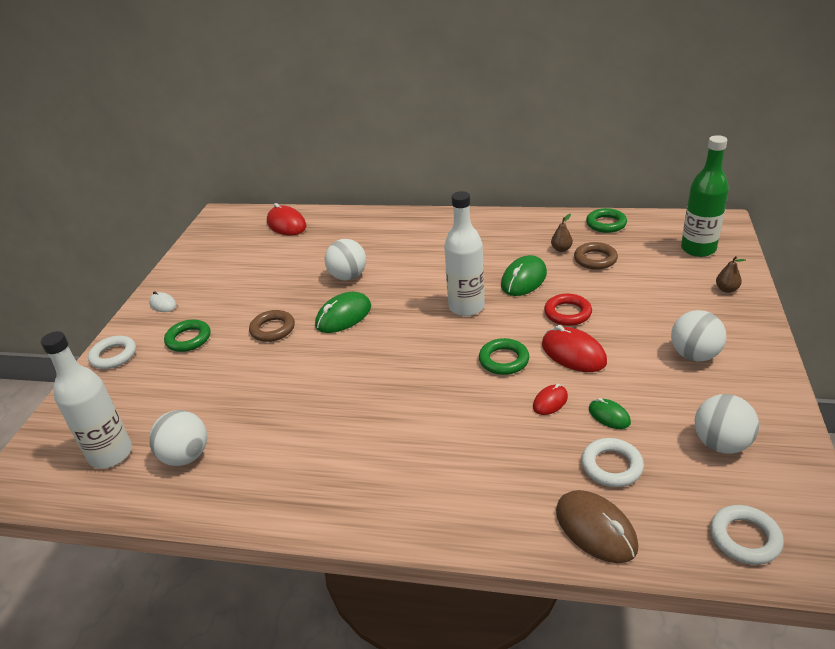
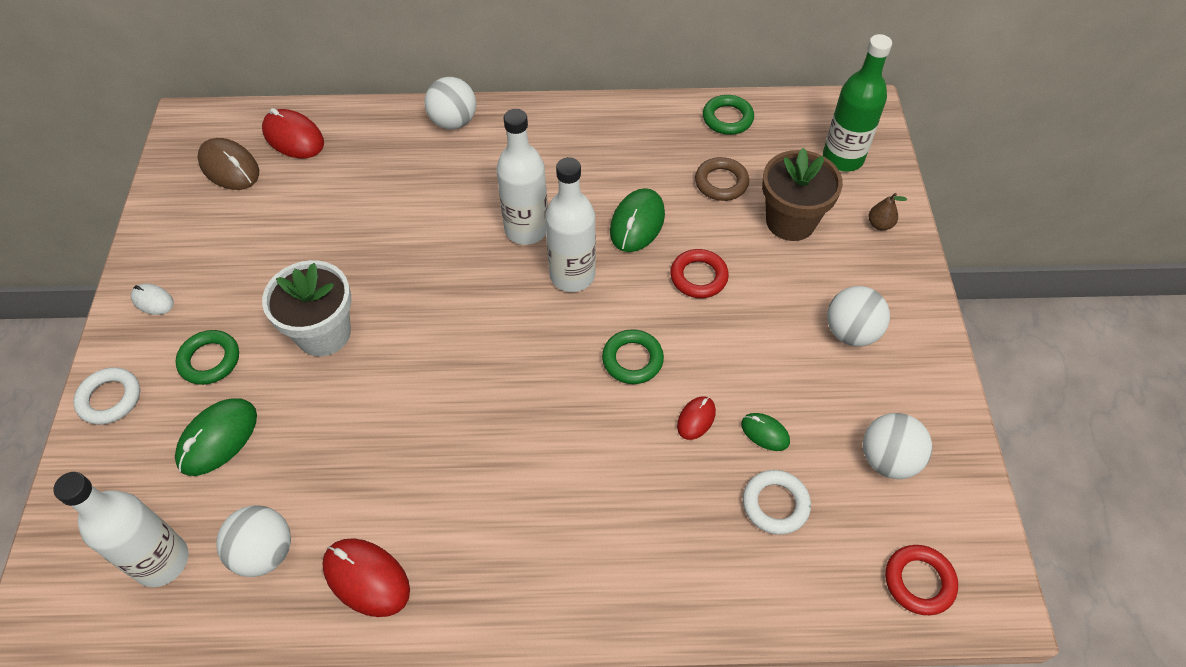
camera: 15 degrees left, 20 degrees up
(273, 329) = (324, 333): brown ring -> white flower pot
(343, 316) = (415, 303): green mouse -> green mouse (218, 438)
(348, 276) = (405, 232): white ball -> white ball (453, 122)
(437, 279) = (526, 229): none -> white bottle
(561, 249) = (677, 167): brown pear -> none
(573, 353) = (713, 341): red mouse -> red mouse (366, 578)
(595, 529) = (767, 591): brown mouse -> brown mouse (229, 167)
(649, 284) = (790, 221): none -> brown flower pot
(744, 538) = (919, 581): white ring -> red ring

